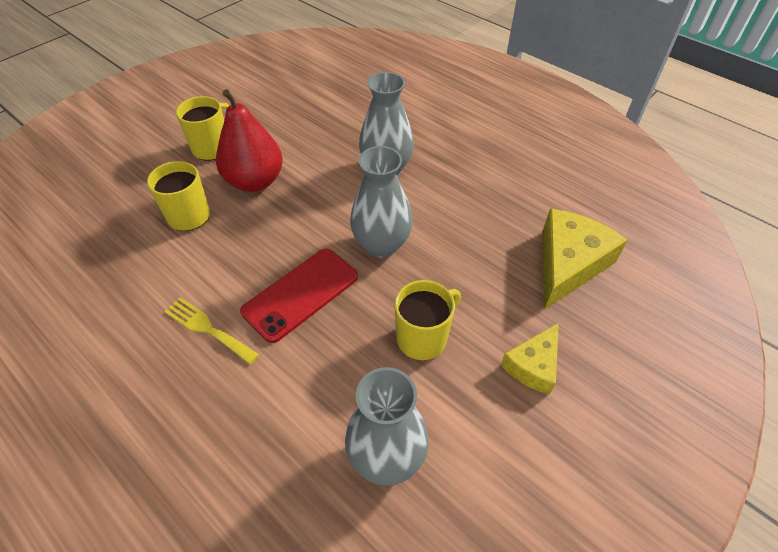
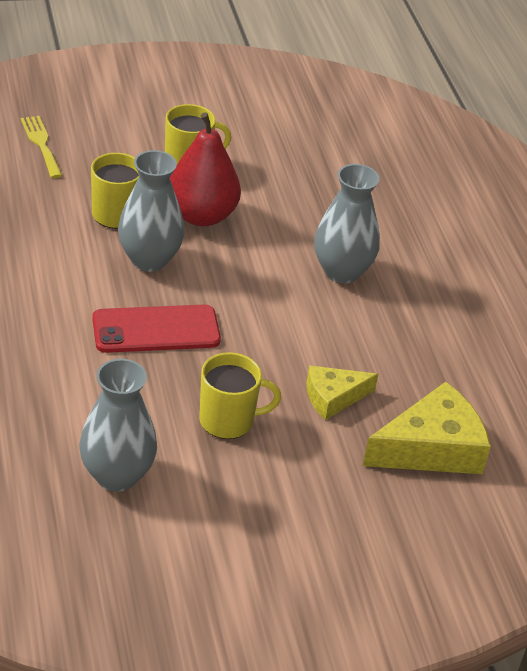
camera: 30 degrees right, 10 degrees down
(207, 329) = (57, 311): yellow fork -> yellow fork (41, 144)
(381, 244) = (267, 332): grey vase -> grey vase (149, 259)
(533, 365) = (303, 495): yellow cheese -> yellow cheese (333, 397)

